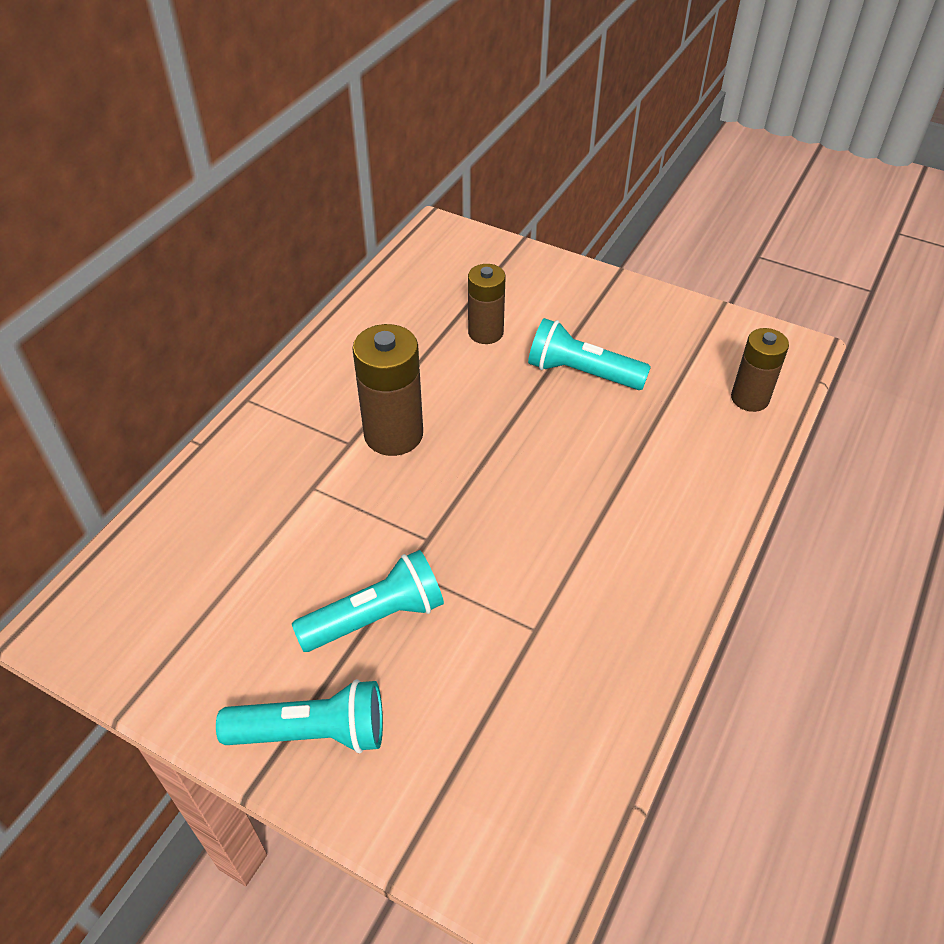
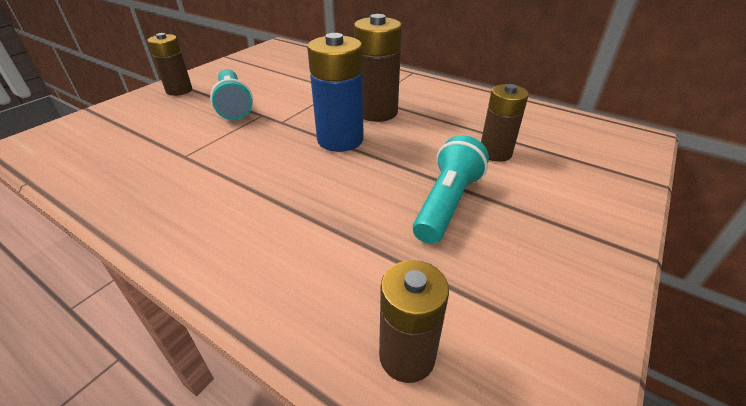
camera: 95 degrees right, 10 degrees down
(312, 732) = (179, 90): turquoise flashlight -> brown battery
(473, 465) = (340, 140): none -> blue battery

